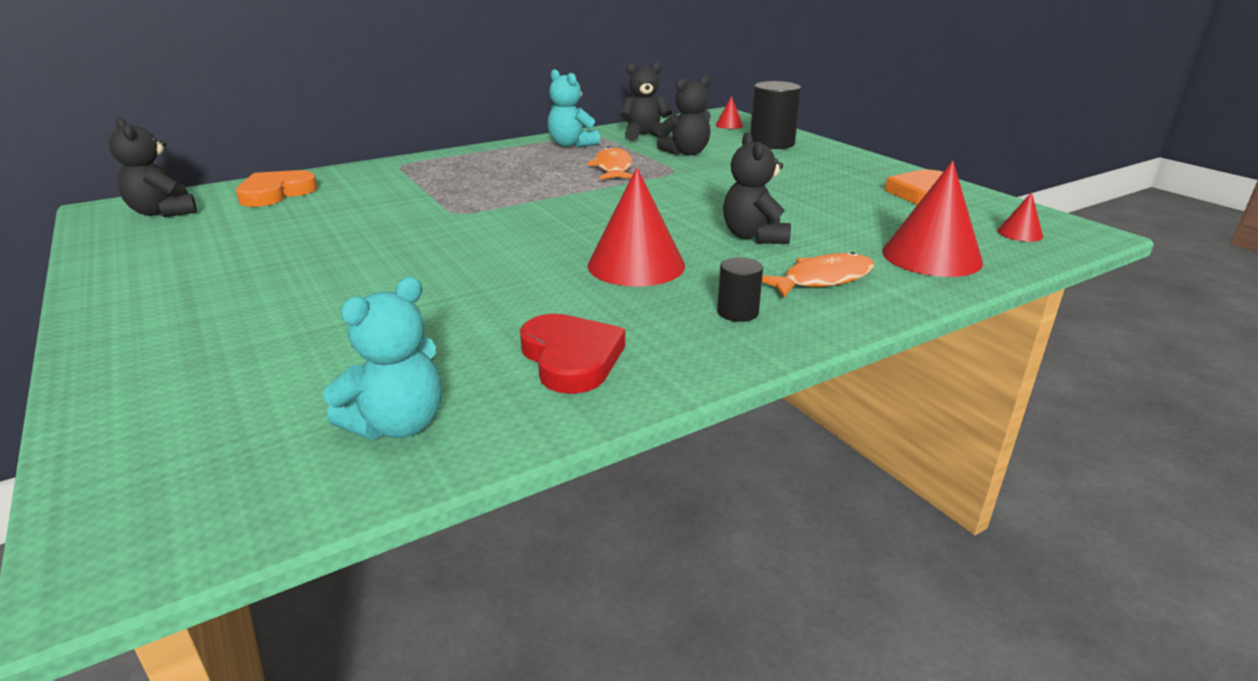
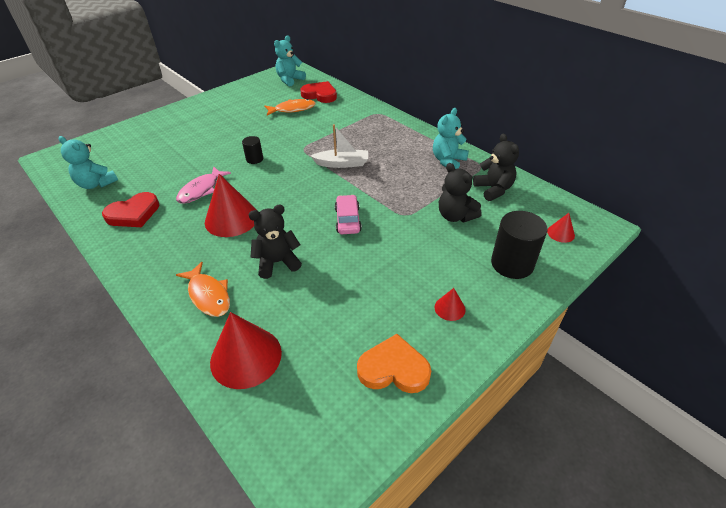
camera: 80 degrees right, 15 degrees up
(163, 212) = (290, 80): black teddy bear -> turquoise teddy bear
(276, 193) = (320, 95): orange heart -> red heart
(528, 291) = (201, 190): none -> pink fish
(530, 191) = (342, 163): none -> white boat
(613, 168) = (400, 187): orange fish -> orange fish (292, 109)
(673, 196) = (348, 220): none -> pink car
(737, 312) = (169, 261): black cylinder -> black cylinder (254, 159)
(1020, 233) = (300, 430): red cone -> red cone (449, 308)

